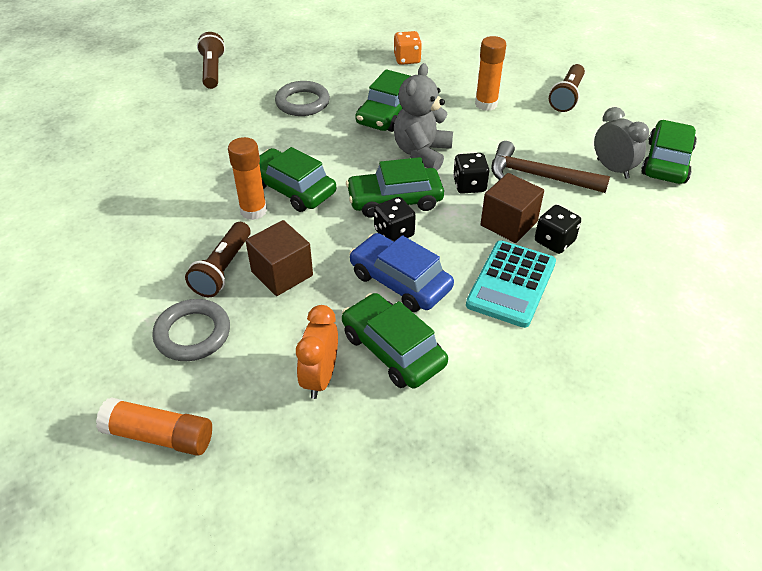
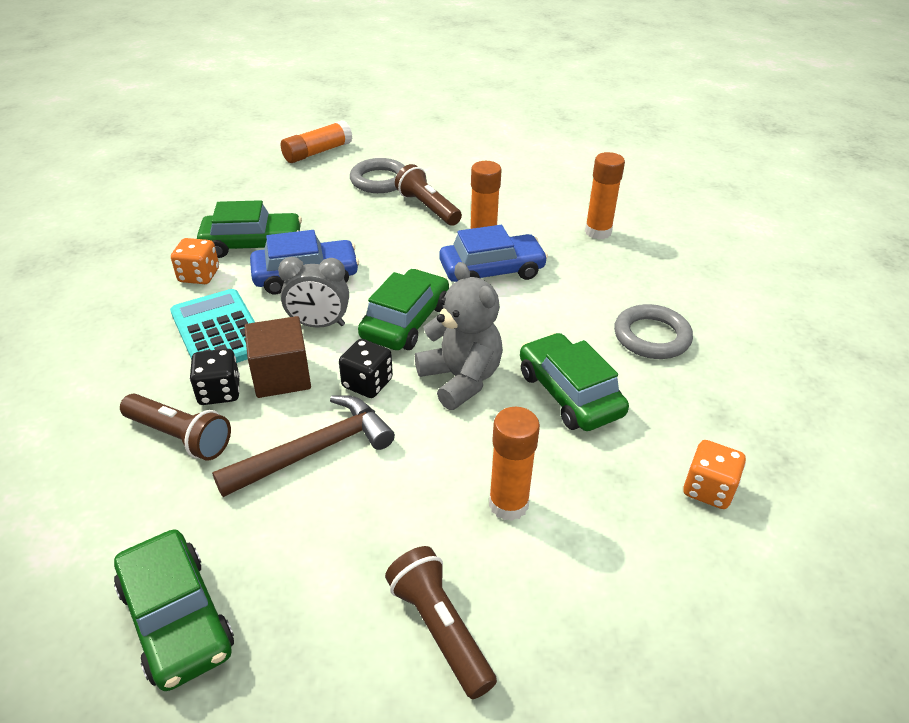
camera: 125 degrees right, 5 degrees down
(185, 160) = (598, 232): none -> orange glue stick
(212, 70) = (782, 299): brown flashlight -> brown flashlight (179, 436)
(282, 274) = (389, 229): brown cube -> none
(292, 189) = (492, 270): green car -> blue car
(320, 377) = (276, 209): orange clock -> none
(394, 233) = (363, 299): black dice -> none
(471, 350) = (199, 276): none -> orange dice
(612, 169) = (241, 537): grey clock -> grey clock (319, 324)

